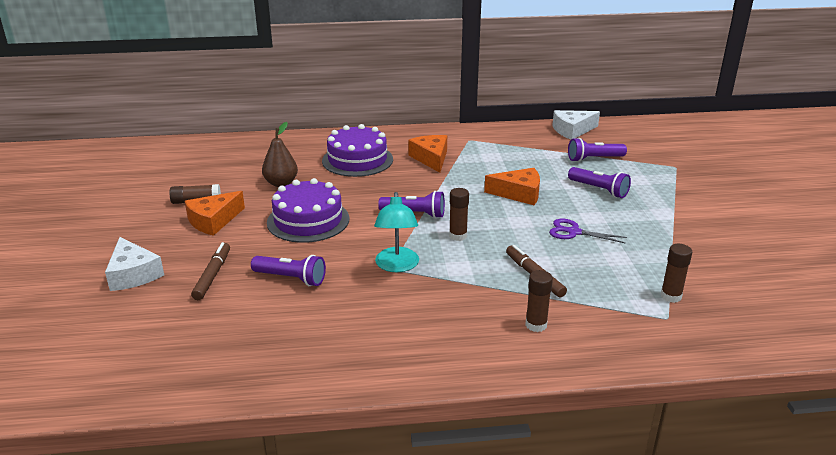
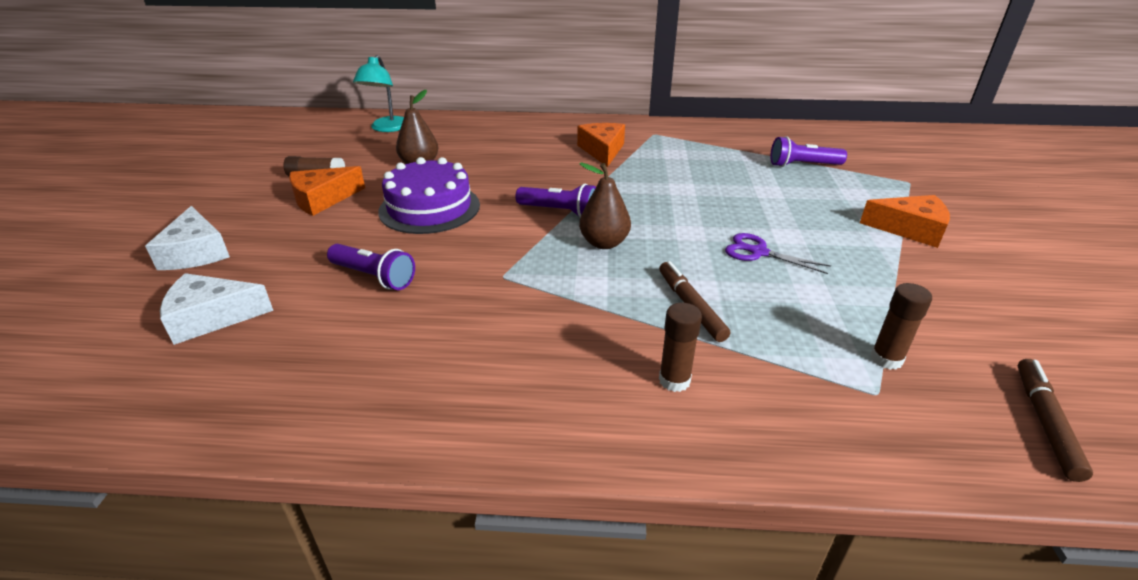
camera: 10 degrees right, 5 degrees up
(212, 275) = (284, 263): brown marker -> brown marker (1045, 422)
(357, 160) = (517, 146): purple cake -> none
(397, 266) = (512, 274): turquoise lamp -> turquoise lamp (387, 128)
(458, 236) = (604, 243): brown glue stick -> brown pear
(519, 194) = (697, 198): orange cheese -> orange cheese (910, 229)
(572, 130) = (781, 132): white cheese -> white cheese (211, 317)
(599, 190) = (803, 202): purple flashlight -> none

